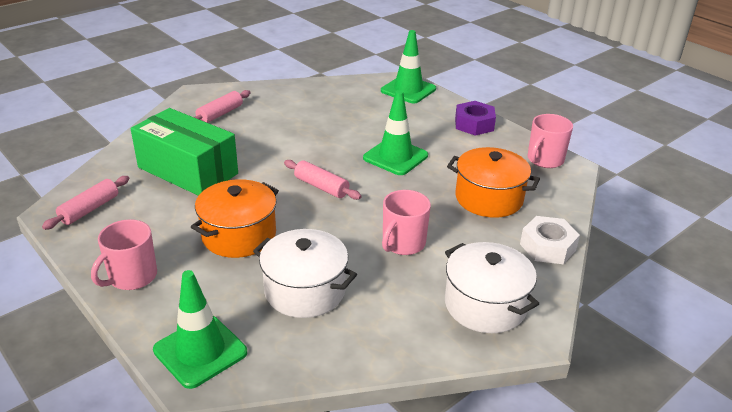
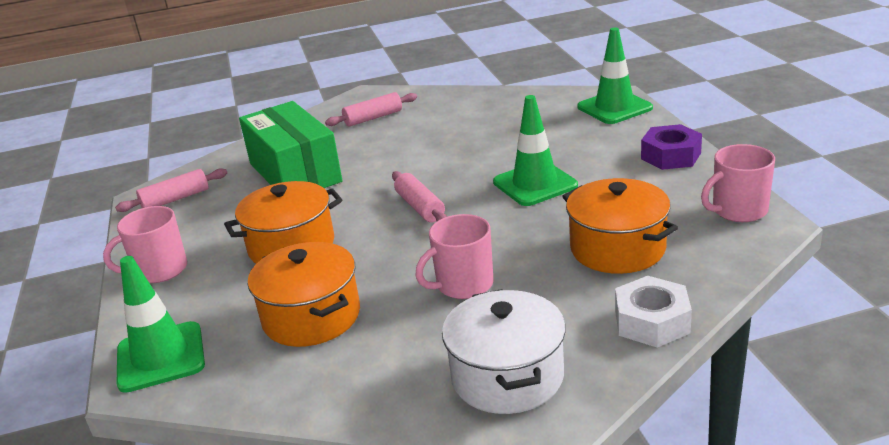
camera: 30 degrees right, 5 degrees down
(305, 290) = (311, 317): white pot -> orange pot

